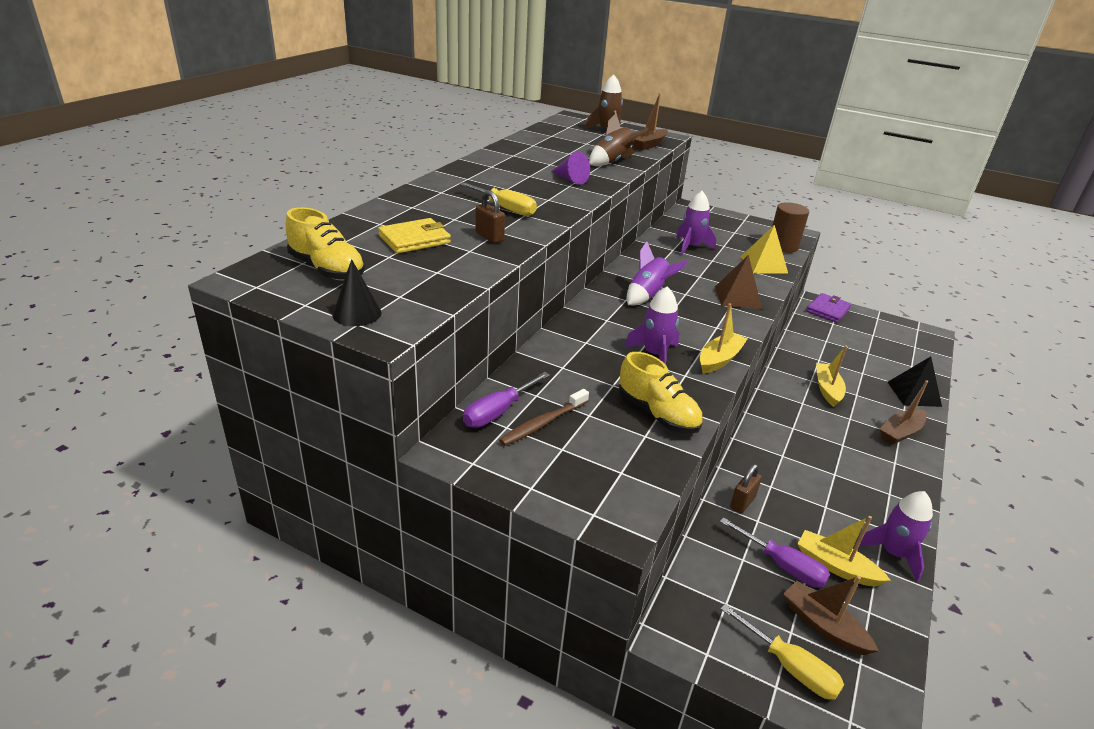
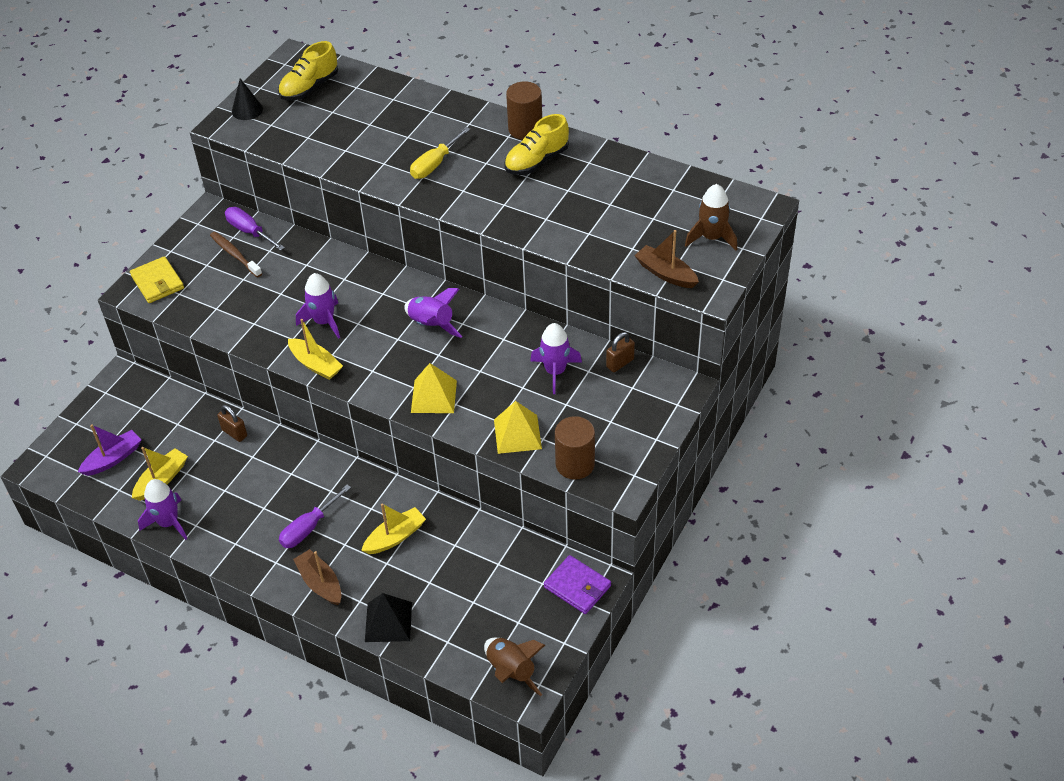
camera: 95 degrees right, 15 degrees up
(414, 239) = (363, 120): yellow wallet -> yellow wallet (157, 282)
(458, 172) = (525, 129): none -> brown cylinder
(489, 237) = (371, 158): brown padlock -> brown padlock (620, 363)
(570, 179) = (522, 205): purple cone -> none
(613, 162) = (588, 238): brown rocket -> brown rocket (511, 671)
(657, 414) = (240, 317): yellow shoe -> yellow shoe (536, 161)
(737, 297) = (433, 396): brown pyramid -> yellow pyramid
(782, 565) = (168, 446): purple screwdriver -> purple screwdriver (309, 527)
(789, 666) = (87, 433): yellow screwdriver -> none
(823, 625) = (113, 459): brown boat -> purple boat
(827, 389) = (395, 537): yellow boat -> yellow boat turned 45 degrees counterclockwise

